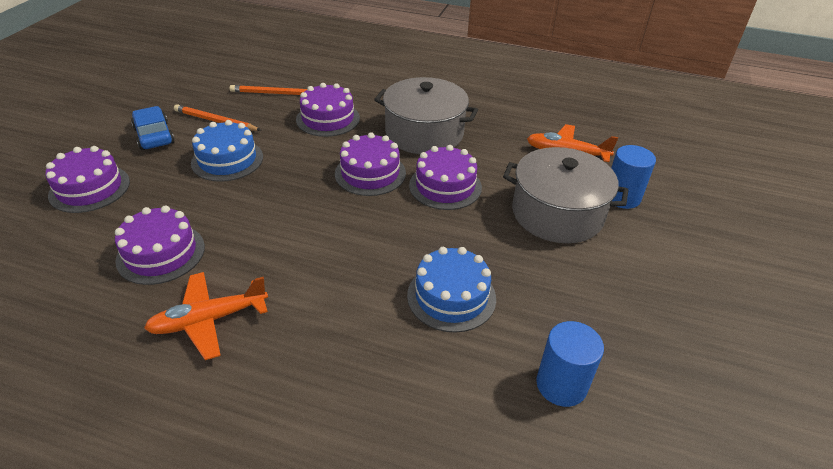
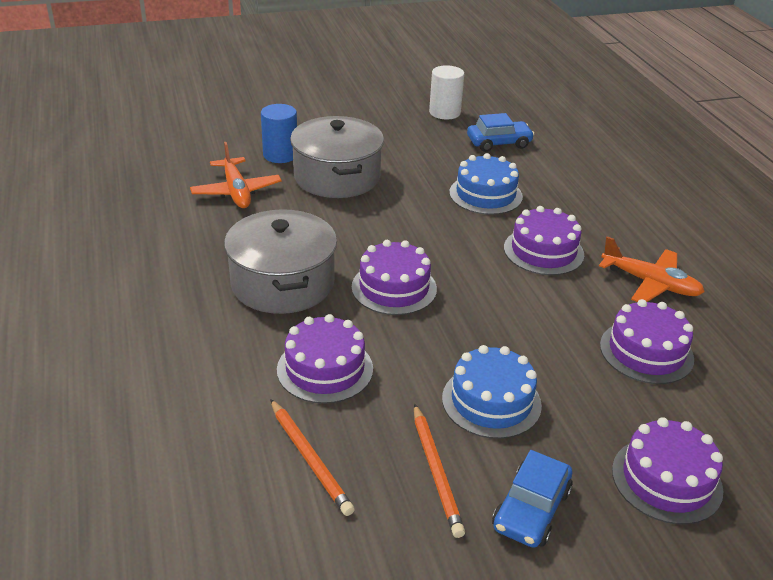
camera: 125 degrees left, 5 degrees down
(445, 186) = (363, 238): purple cake -> purple cake (543, 251)
(561, 384) = (499, 143): blue cylinder -> blue car
(682, 379) = (444, 112): none -> white cylinder

